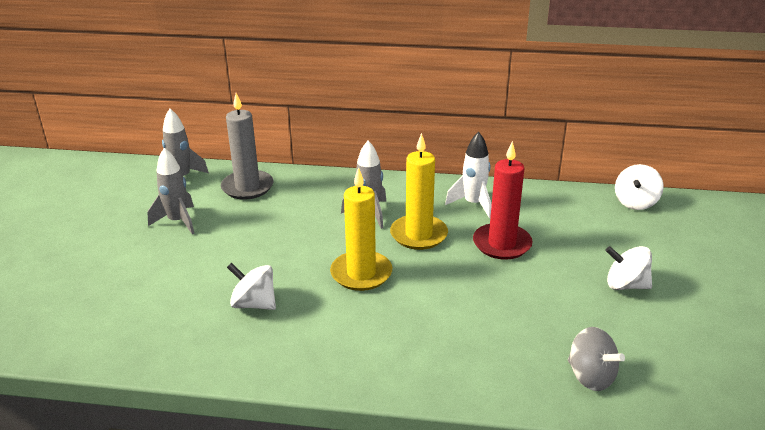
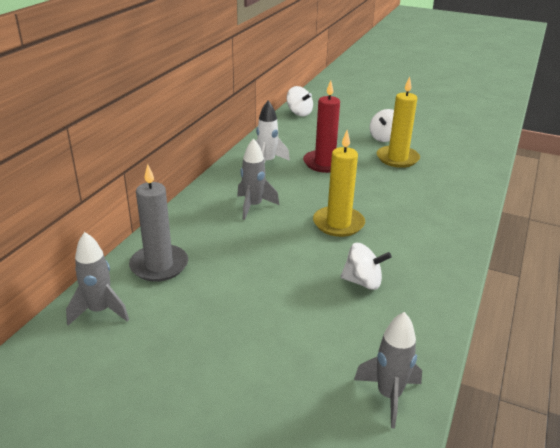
camera: 75 degrees left, 0 degrees up
(178, 221) = (198, 320): grey rocket -> grey rocket (389, 395)
(254, 304) = (362, 282): white spinning top -> white spinning top turned 120 degrees counterclockwise
(418, 235) = (297, 191): yellow candle -> yellow candle (397, 158)
(590, 376) = (464, 168): grey spinning top -> none

